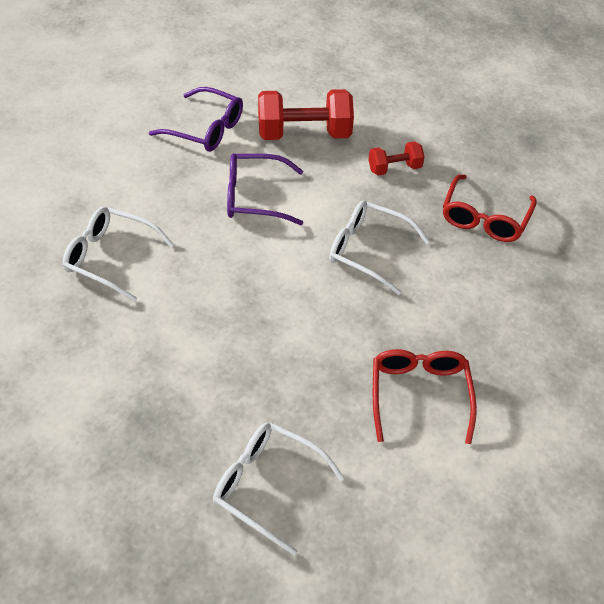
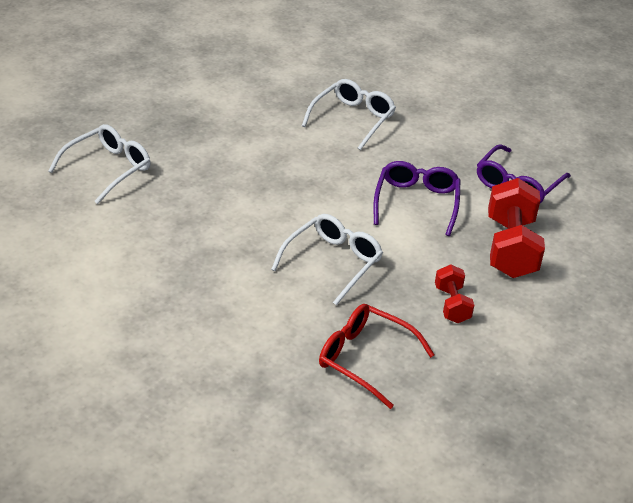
camera: 100 degrees right, 10 degrees down
(419, 395) = (156, 260): red glasses -> none

